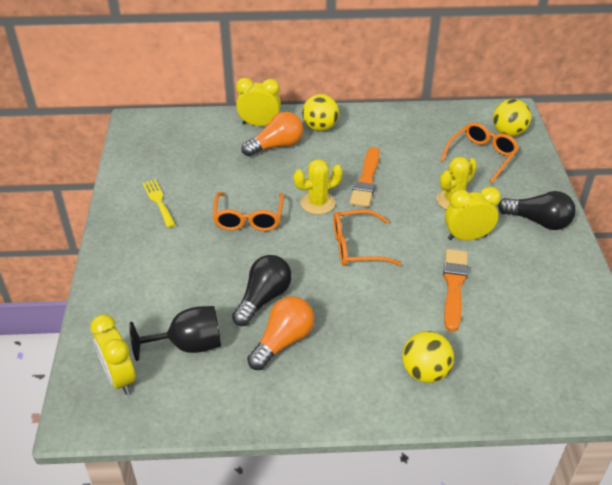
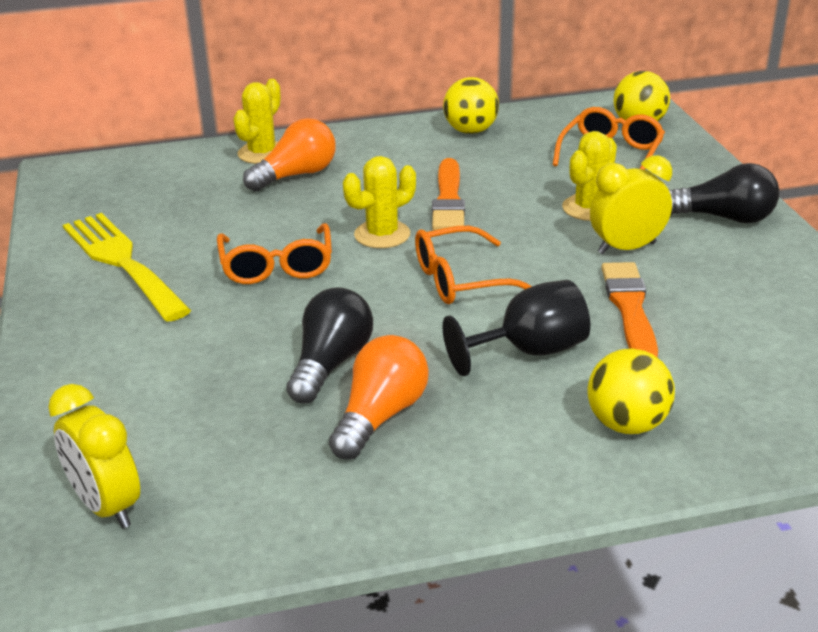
camera: 10 degrees left, 10 degrees down
(158, 201) = (121, 262): yellow fork -> yellow fork, size x1.86
(188, 345) = (219, 443): black goblet -> black goblet (529, 351)
(259, 124) = (262, 153): yellow clock -> yellow cactus
(320, 127) = (358, 147): yellow ball -> yellow ball (470, 131)

